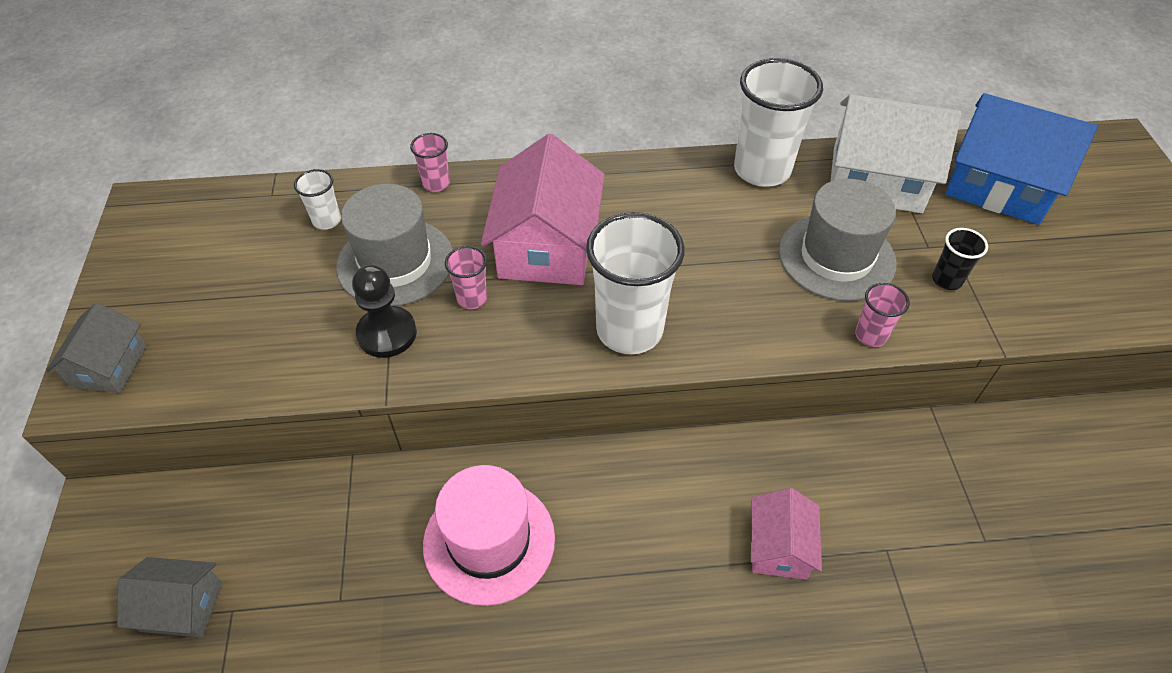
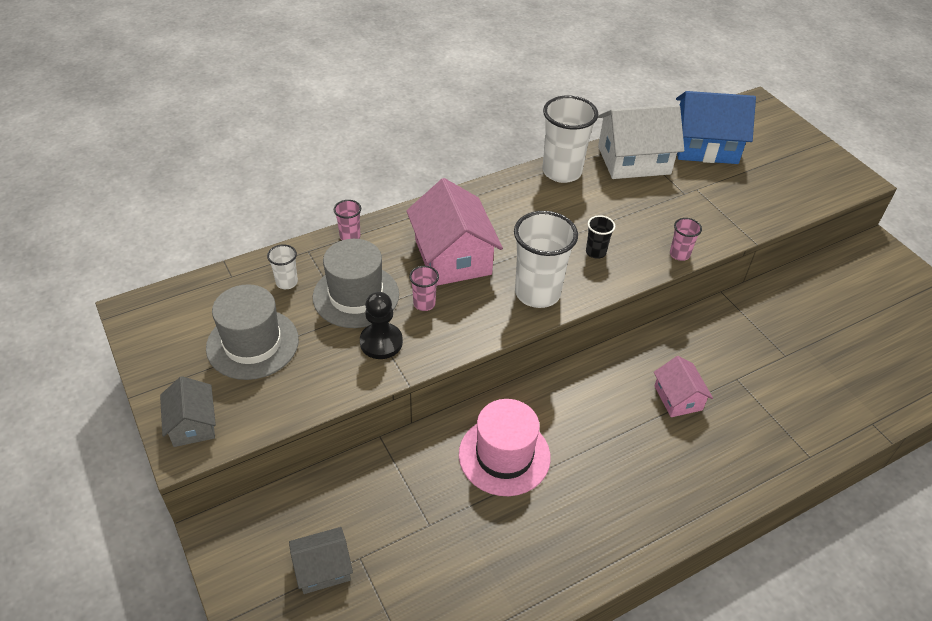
camera: 25 degrees left, 5 degrees down
(836, 257) = (636, 214): grey hat -> grey hat (252, 344)
(946, 280) = (704, 210): black cup -> black cup (595, 252)

